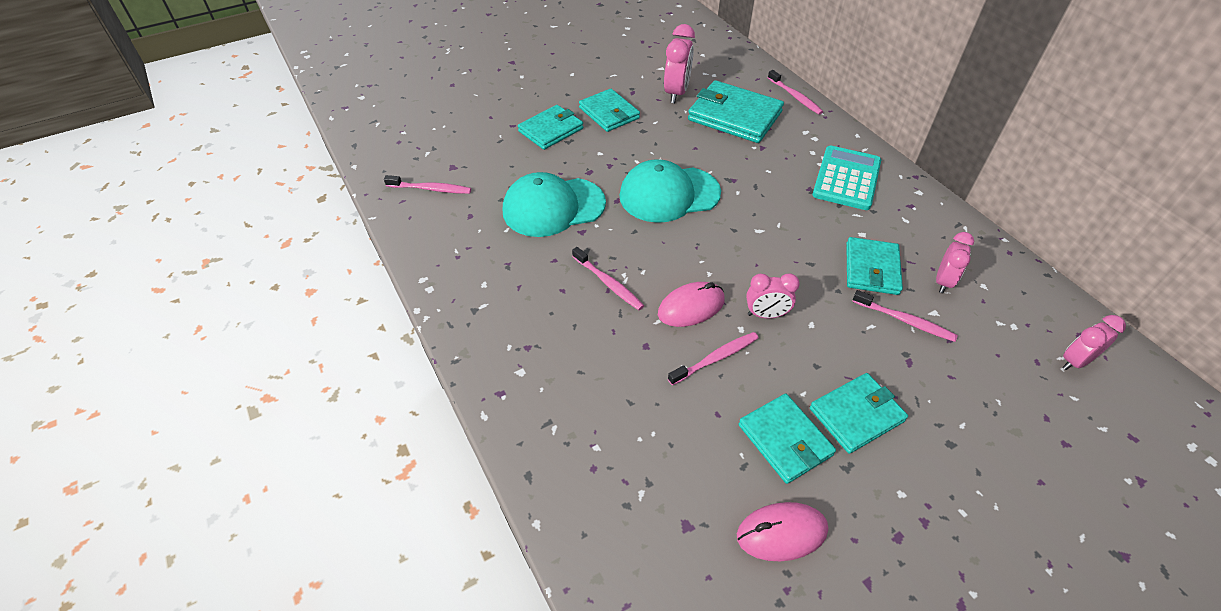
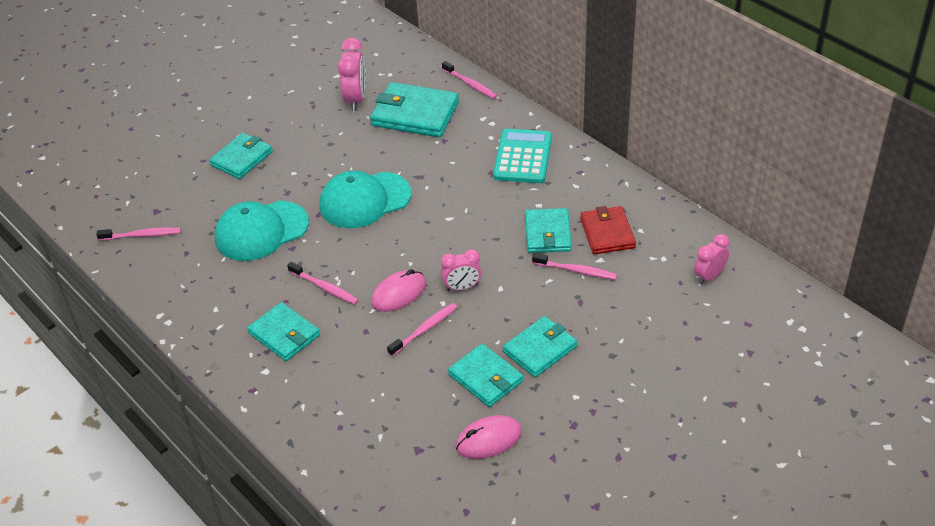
camera: 10 degrees left, 5 degrees down
(609, 113) = (294, 132): turquoise wallet -> turquoise wallet (284, 334)
(943, 281) = (607, 233): pink clock -> red wallet

